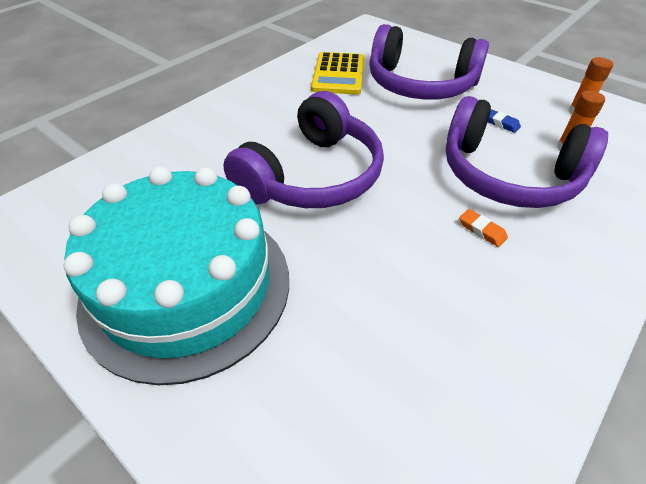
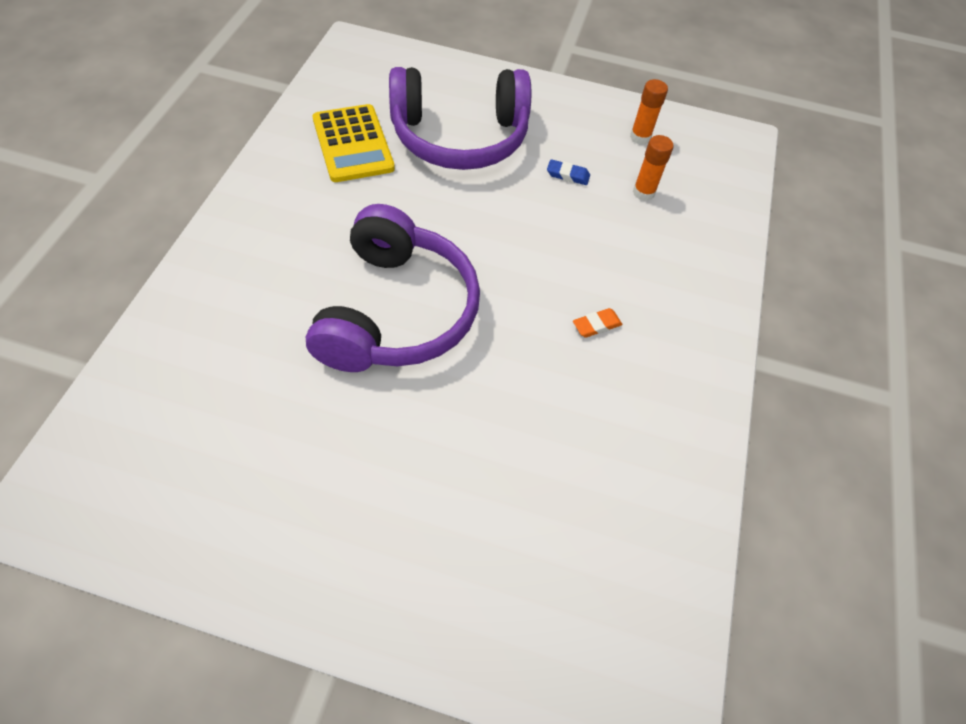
camera: 30 degrees left, 10 degrees up
(187, 287) = (334, 498): turquoise cake -> none
(482, 230) = (596, 325): orange eraser -> orange eraser turned 45 degrees counterclockwise
(508, 175) = (598, 247): purple headphones -> none

